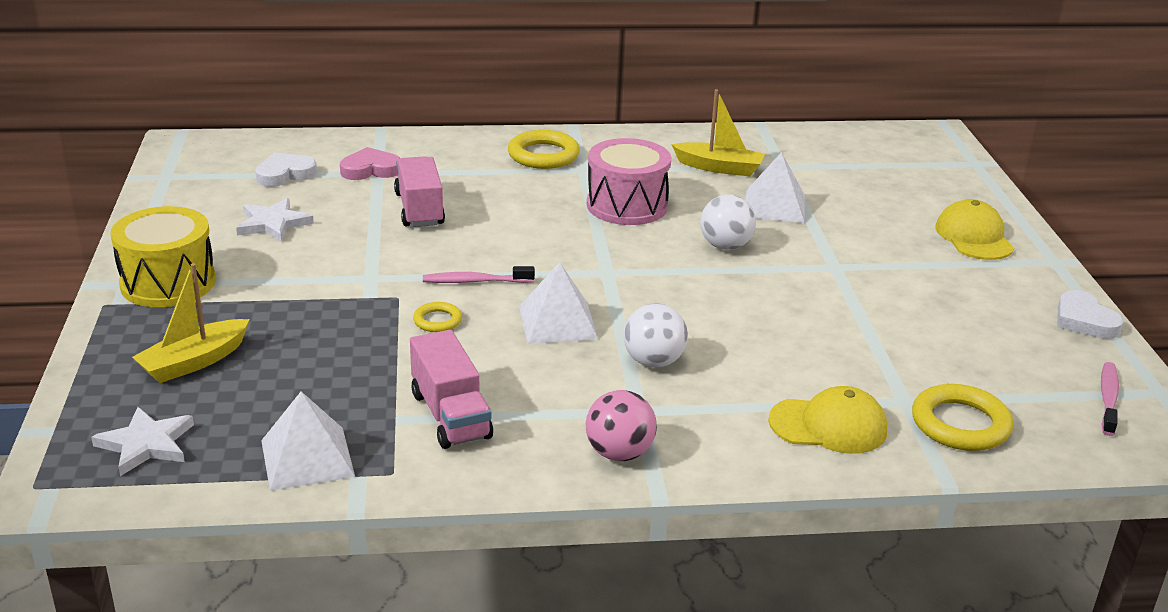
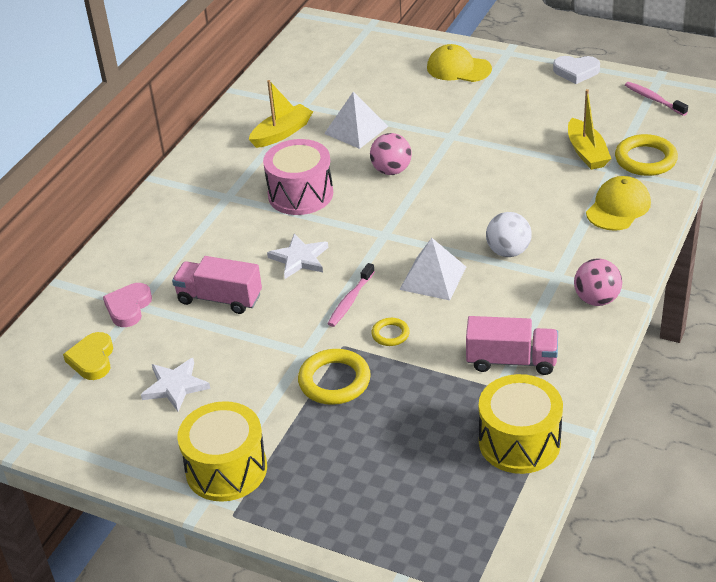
camera: 55 degrees left, 10 degrees up
(146, 444) = (453, 523): white star -> white star (299, 259)
(194, 362) = (359, 476): yellow boat -> yellow boat (586, 152)
(285, 174) = (92, 359): white heart -> yellow heart
(307, 458) = (519, 442): white pyramid -> yellow drum
(543, 155) = (187, 209): yellow ring -> yellow ring (334, 381)
(725, 246) = (391, 170): white ball -> pink ball

